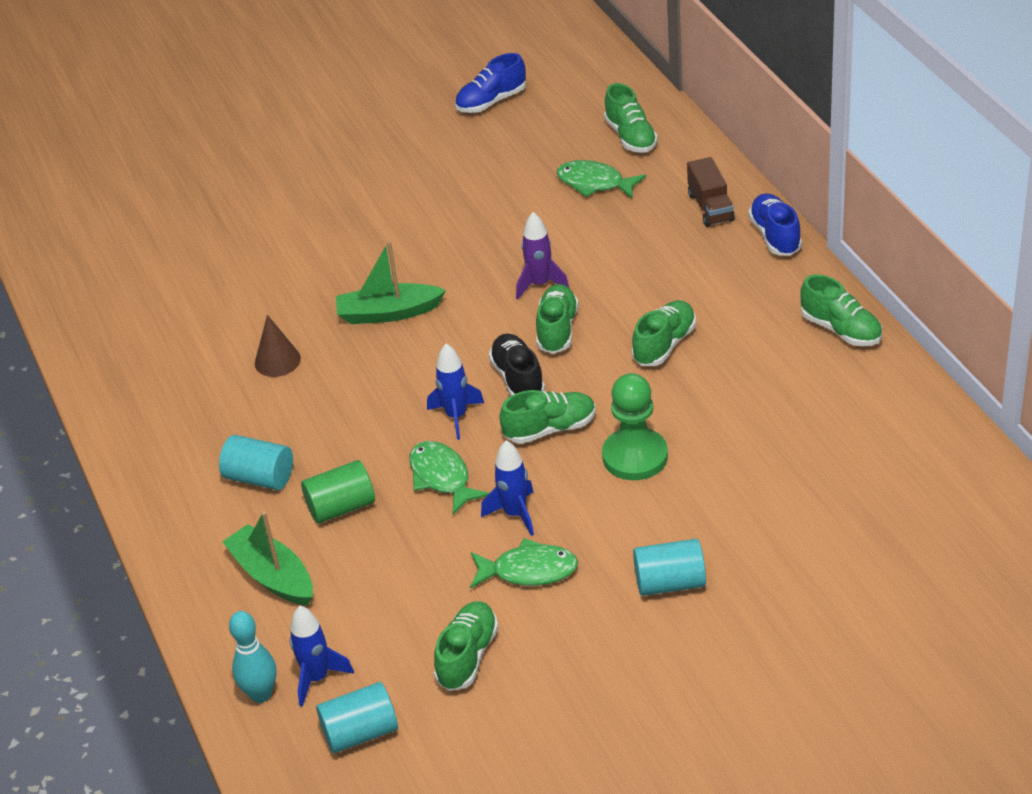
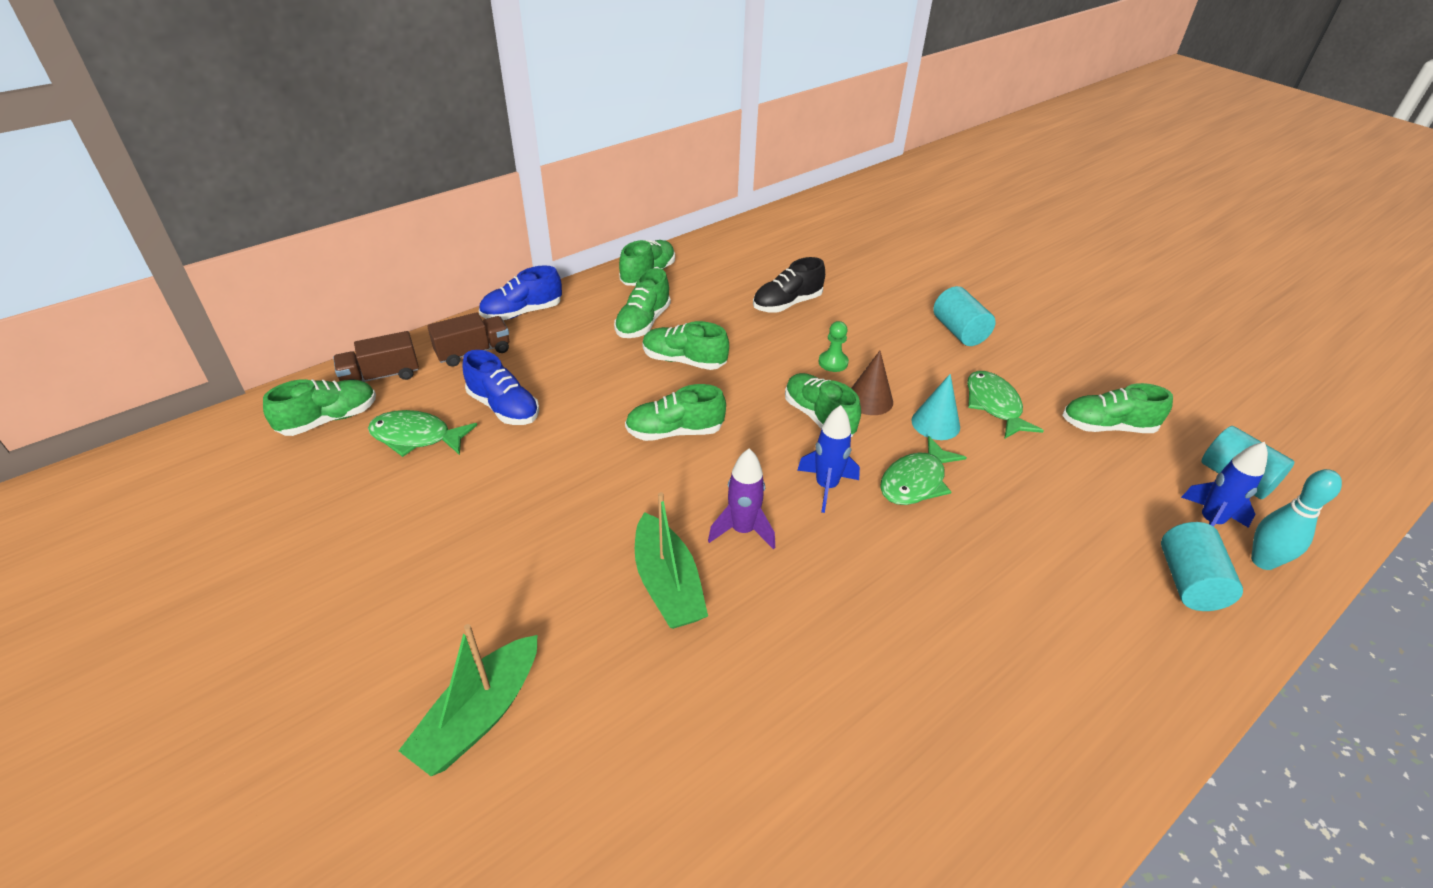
camera: 110 degrees left, 0 degrees up
(260, 478) = (996, 649): turquoise cylinder -> turquoise cylinder (1188, 582)
(273, 576) = (1123, 592): green boat -> green boat (479, 716)
(277, 360) = (785, 691): brown cone -> brown cone (869, 399)
(341, 507) = (997, 555): green cylinder -> none
(491, 101) = (193, 564): blue shoe -> blue shoe (504, 407)
(515, 514) = (935, 423): blue rocket -> turquoise cone
(518, 379) = (756, 449): black shoe -> black shoe (787, 304)
(540, 284) = (602, 455): purple rocket -> purple rocket (743, 530)
(594, 183) = (416, 437): green fish -> green fish turned 90 degrees clockwise
(635, 456) = (833, 362): green pawn -> green pawn, size x0.51
(685, 157) = (381, 376): none -> brown truck
(739, 320) = (643, 323): none -> green shoe

